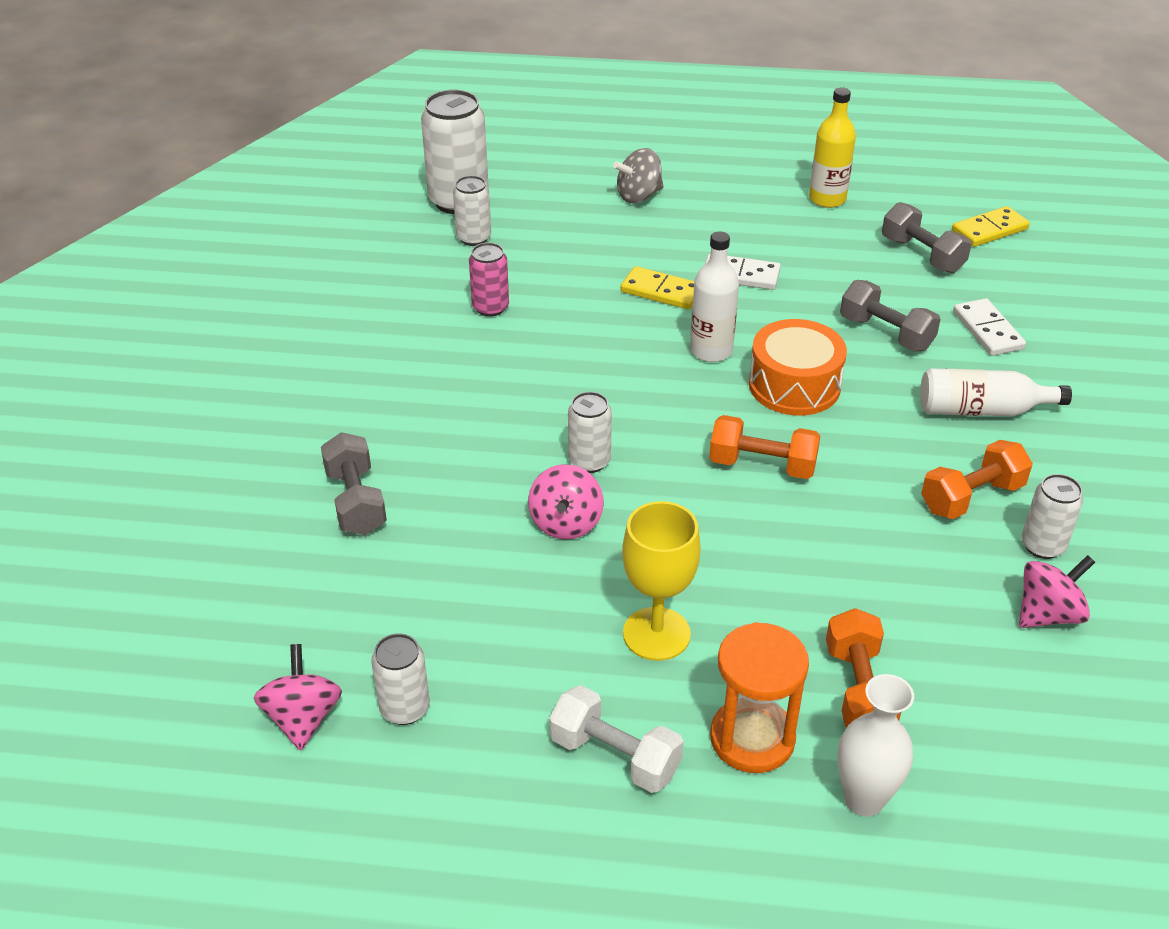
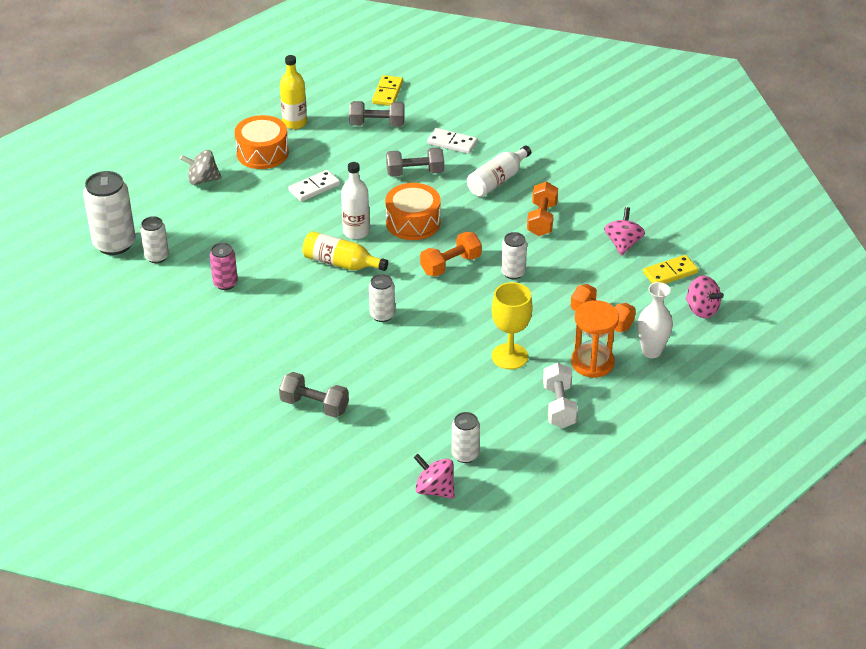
camera: 50 degrees left, 0 degrees up
(566, 523) = (413, 345): pink spinning top -> pink spinning top (701, 309)
(615, 756) = (559, 406): white dumbbell -> white dumbbell turned 75 degrees counterclockwise
(638, 196) = (202, 180): grey spinning top -> grey spinning top turned 75 degrees clockwise
(639, 372) = (341, 263): none -> yellow bottle
(661, 291) = (291, 220): yellow domino -> yellow domino (670, 273)
(743, 207) = (262, 153): none -> orange drum
(1042, 546) = (589, 220): white can -> white can (513, 273)

